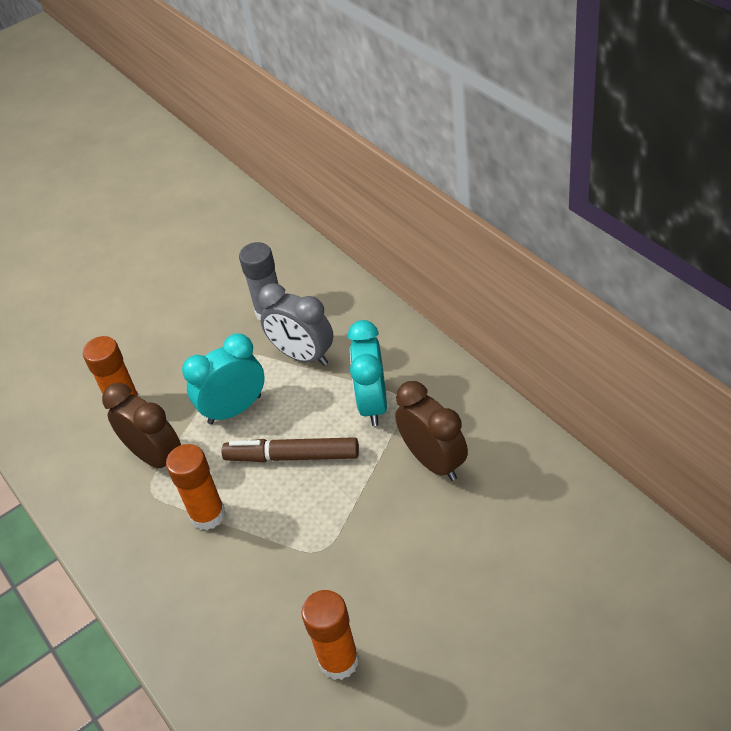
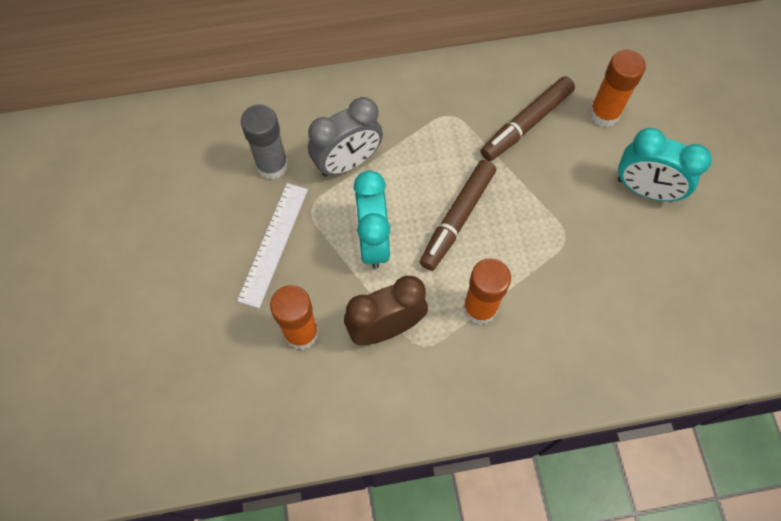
camera: 70 degrees left, 20 degrees up
(197, 350) = (274, 244): none -> white ruler
(339, 661) = (672, 268): orange glue stick -> orange glue stick (604, 114)
(373, 404) = (439, 137): turquoise clock -> turquoise clock (645, 190)
(434, 461) = (526, 124): brown clock -> brown marker

